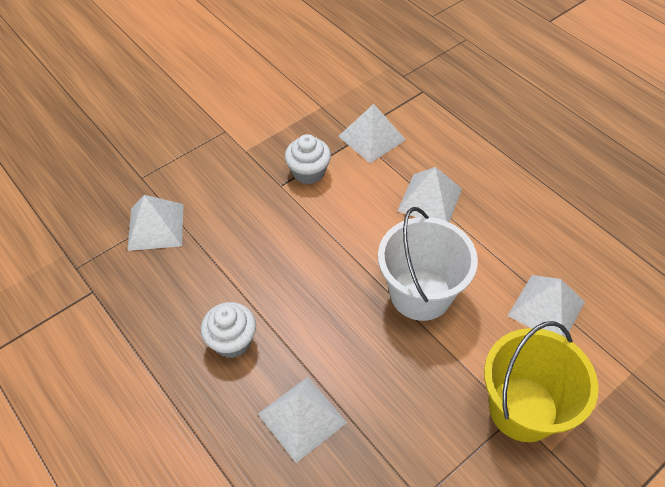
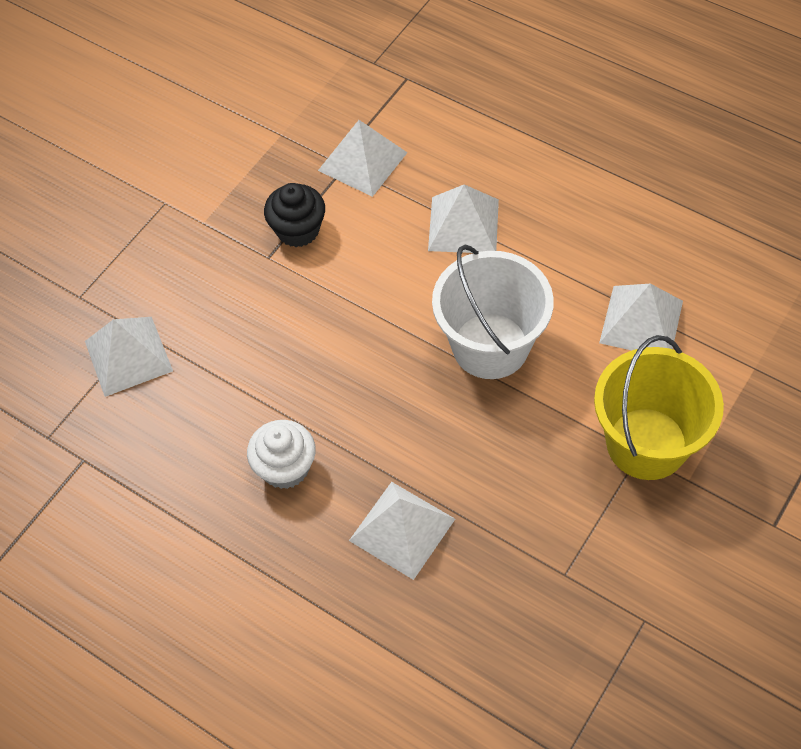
camera: 15 degrees left, 5 degrees up
(308, 172) = (298, 230): white cupcake -> black cupcake

